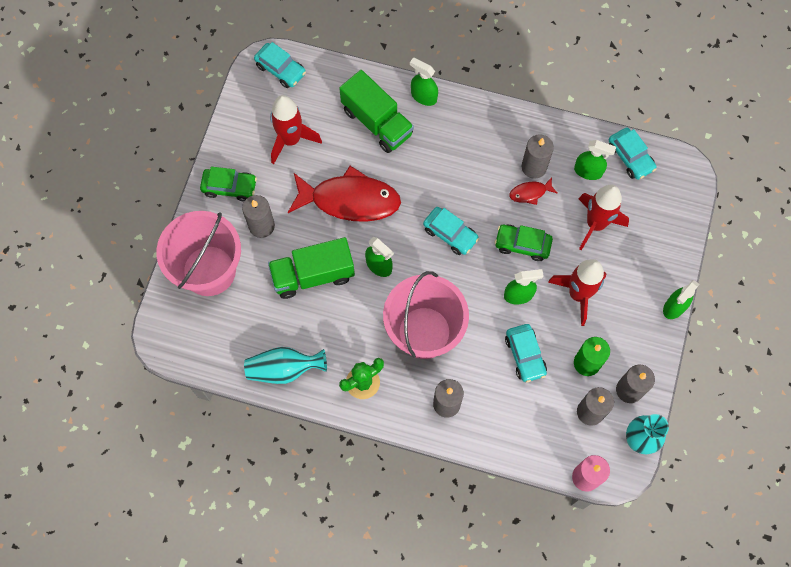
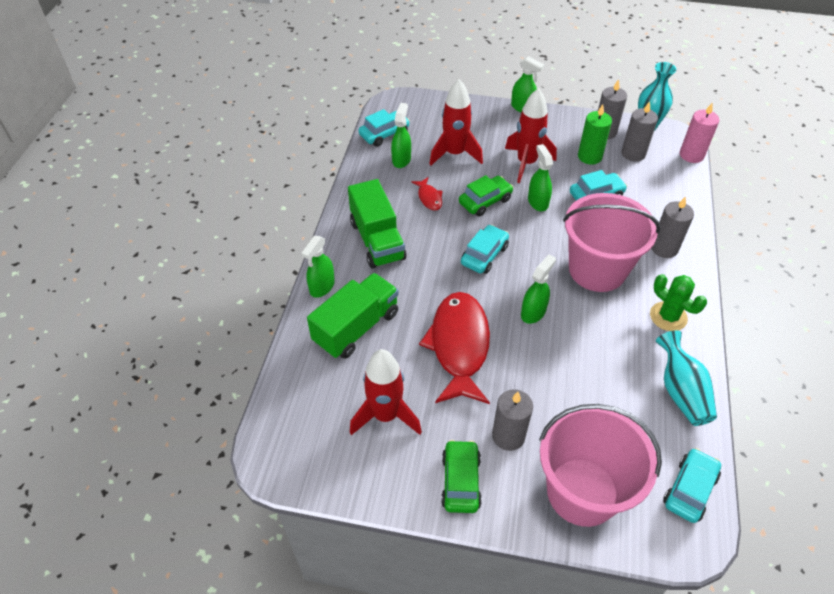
camera: 95 degrees left, 20 degrees down
(280, 69) = (282, 438): turquoise car -> turquoise car (689, 490)
(313, 275) = (559, 374): green truck -> green truck (377, 240)
(522, 245) = (485, 201): green car -> green car turned 135 degrees counterclockwise
(534, 167) = (401, 196): grey candle -> none

